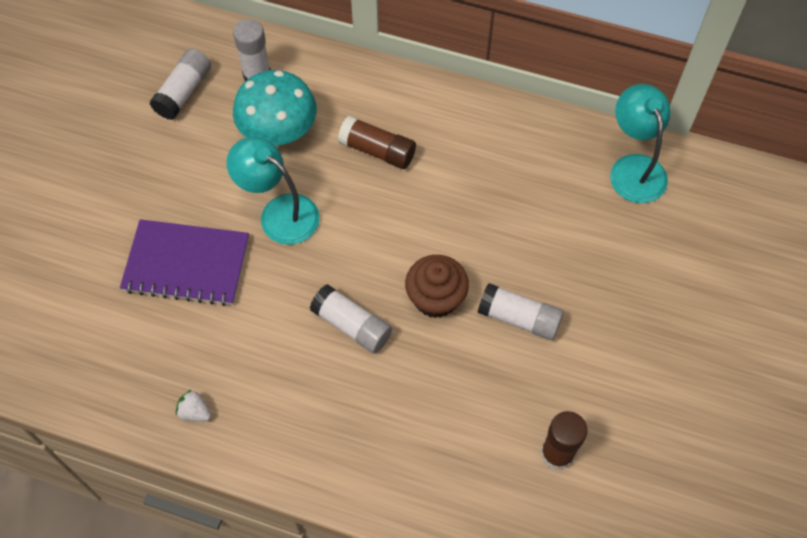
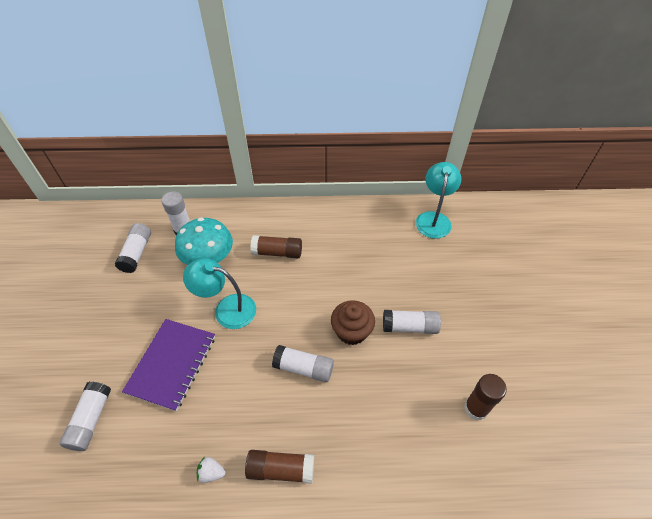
camera: 20 degrees left, 10 degrees down
(72, 301) = (91, 420): none -> white glue stick
(186, 264) = (172, 364): purple notebook -> purple notebook turned 60 degrees counterclockwise
(277, 437) = (280, 469): none -> brown glue stick
(634, 168) = (433, 219): turquoise lamp -> turquoise lamp turned 45 degrees clockwise

